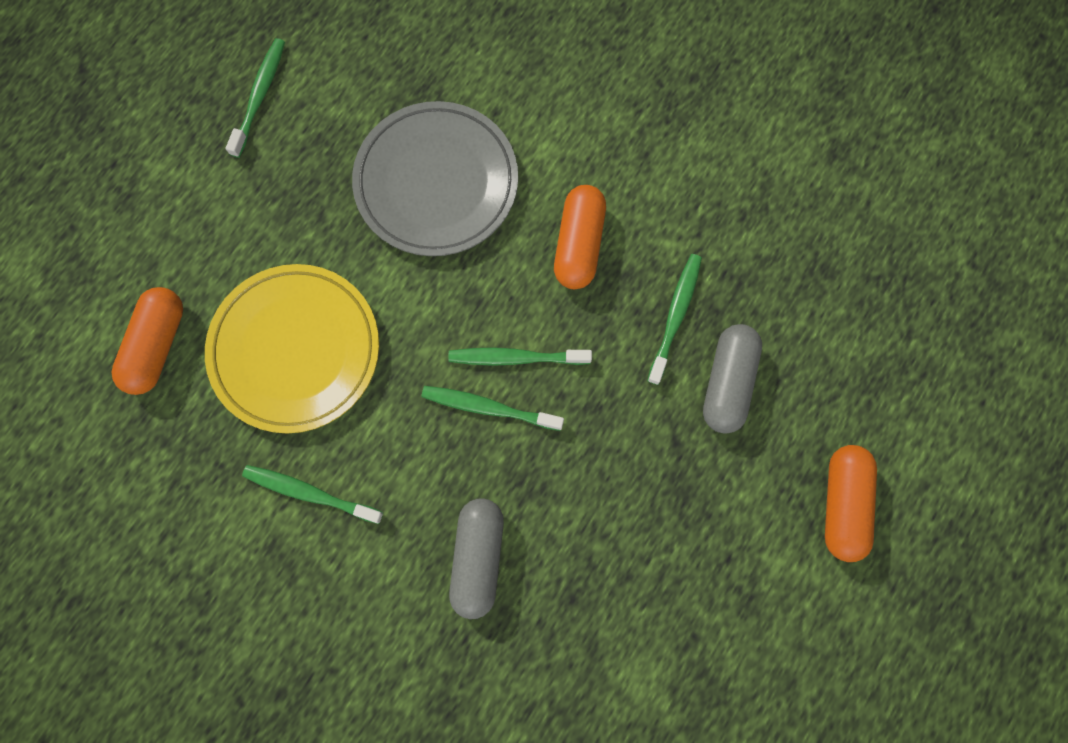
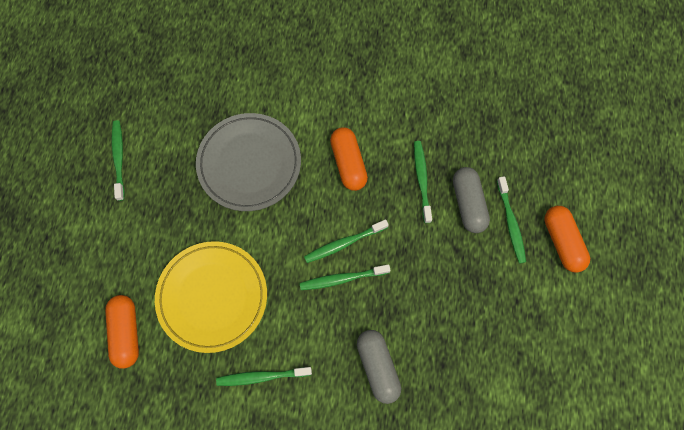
camera: 25 degrees left, 5 degrees down
(777, 440) = (511, 223): none -> green toothbrush

